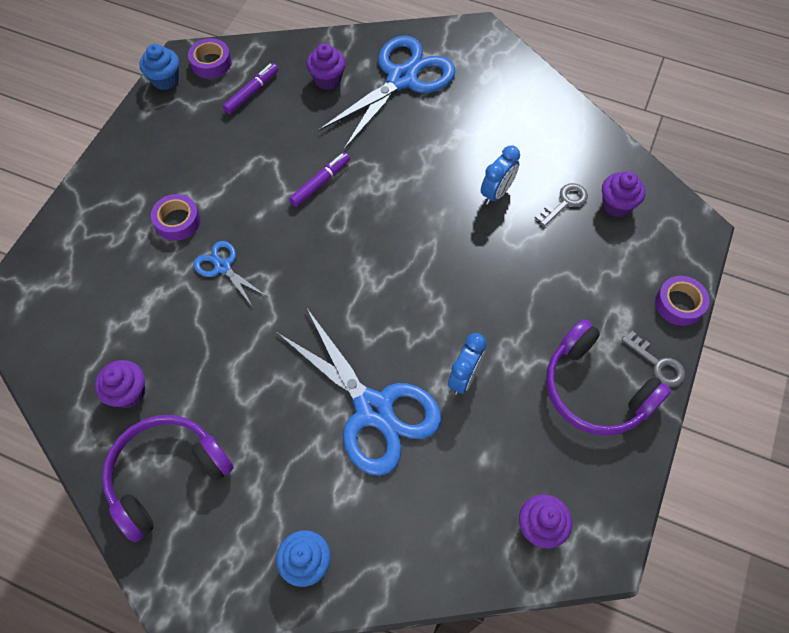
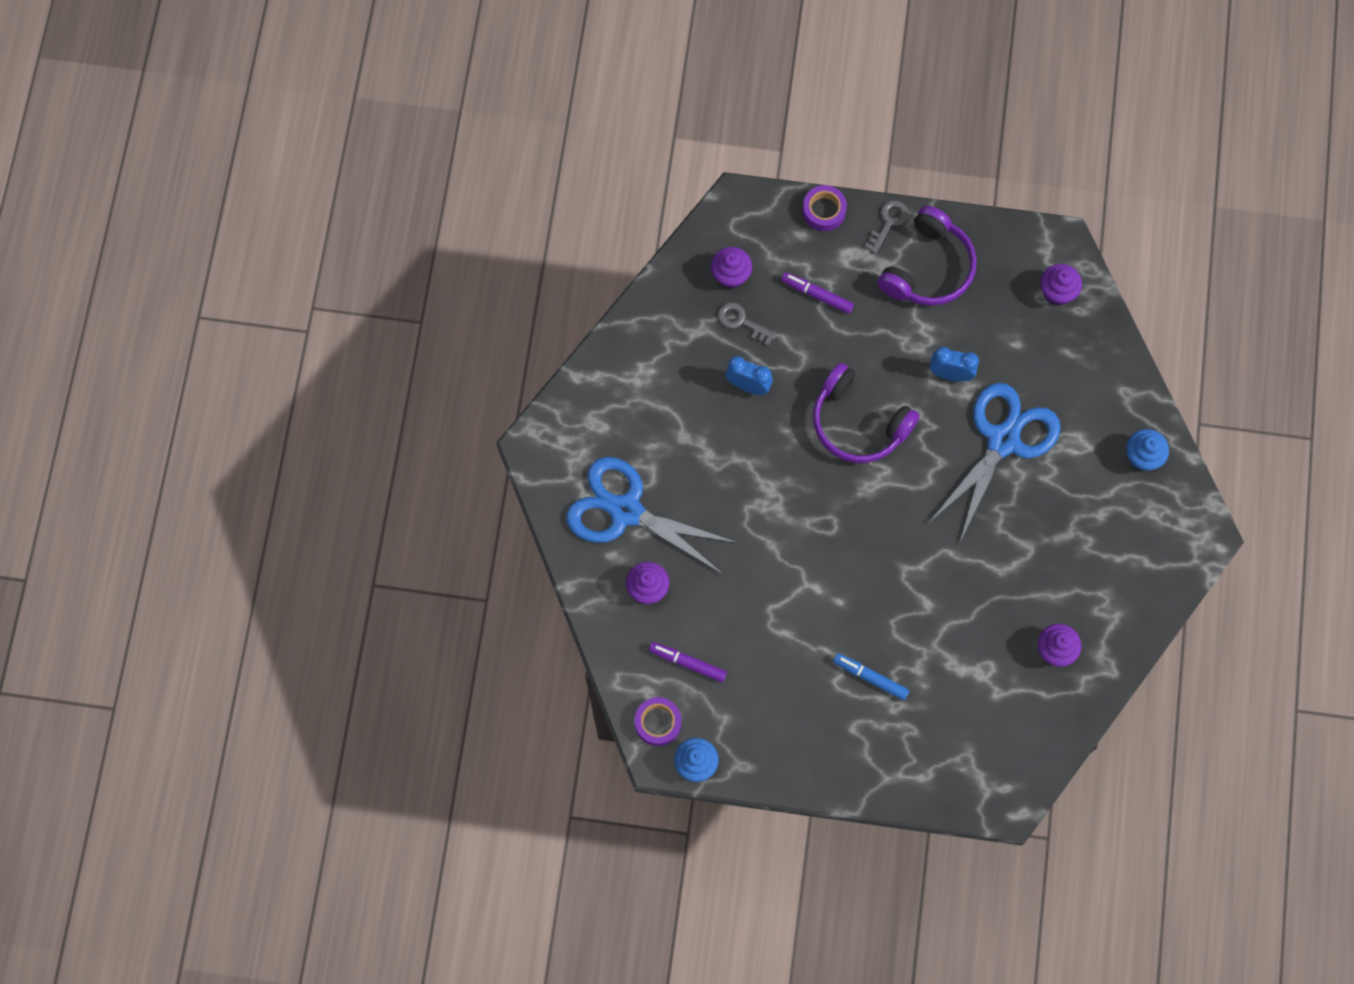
camera: 105 degrees left, 10 degrees up
(166, 475) = (1113, 589): purple headphones -> purple headphones (858, 423)
(177, 221) = (870, 678): purple tape -> blue marker
(223, 267) = (907, 615): blue scissors -> none
(320, 183) = (784, 555): purple marker -> purple marker (817, 295)

